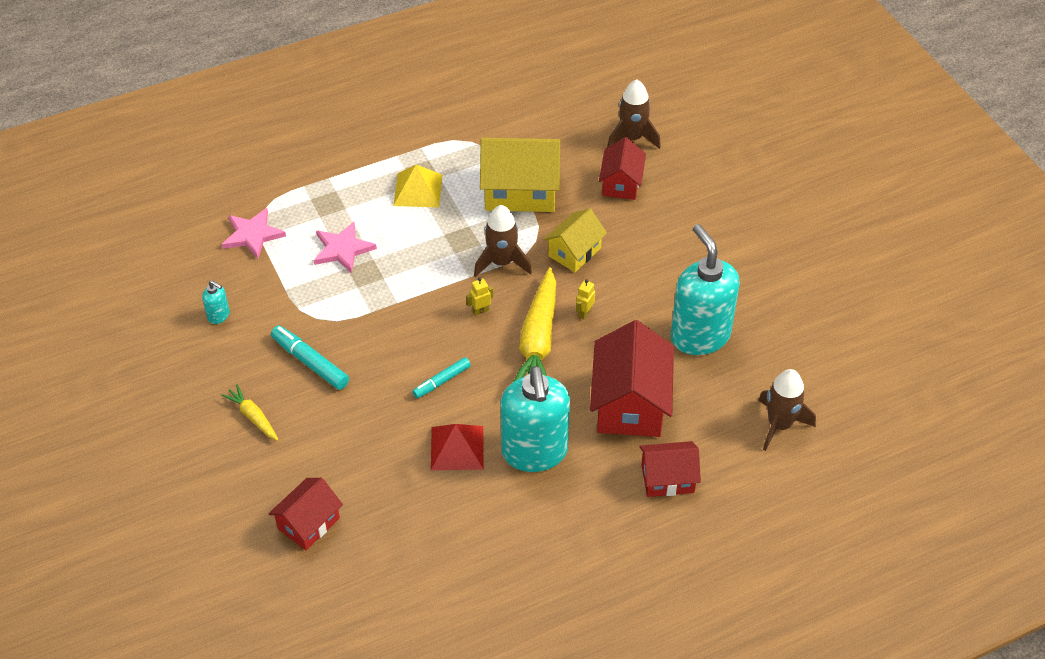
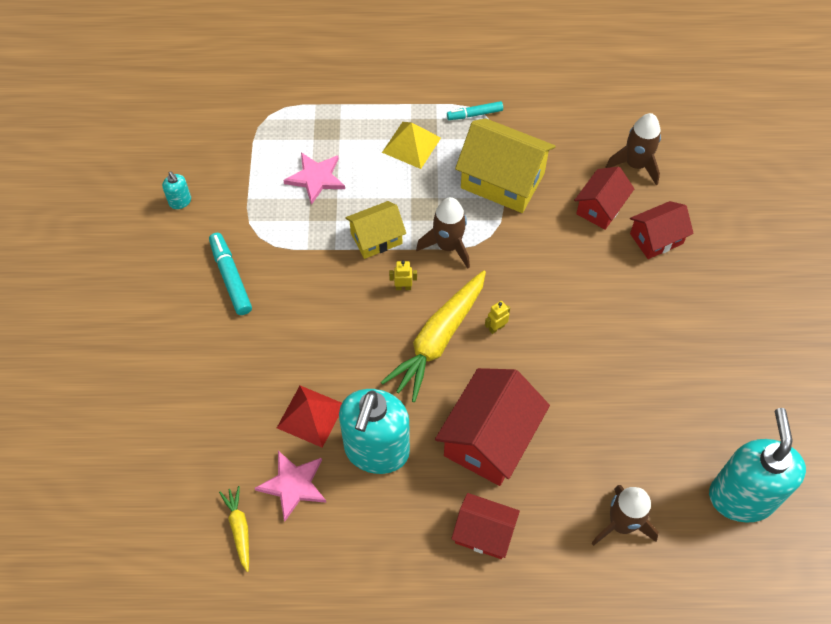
camera: 25 degrees right, 10 degrees up
(252, 235) = (248, 135): pink star -> pink star (293, 485)
(253, 417) = (156, 310): yellow carrot -> yellow carrot (239, 529)
(308, 523) = (147, 434): red house -> red house (656, 239)
(441, 381) = (332, 343): turquoise marker -> turquoise marker (474, 114)
(574, 252) = (520, 261): yellow house -> yellow house (376, 238)
(700, 336) = (593, 396): turquoise soap dispenser -> turquoise soap dispenser (741, 497)

